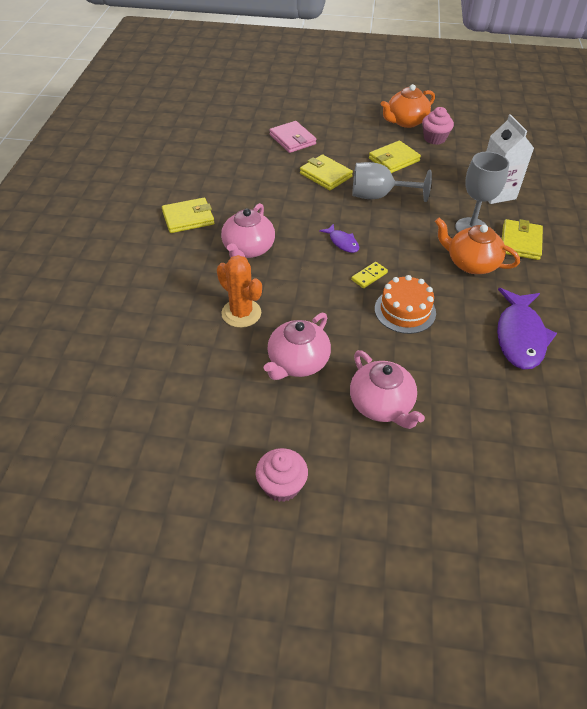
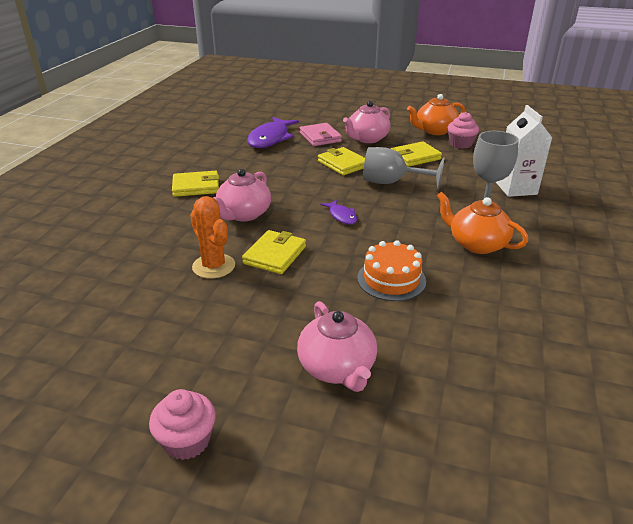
camera: 10 degrees right, 15 degrees down
(297, 362) = (255, 316): pink teapot -> pink teapot (367, 139)
(369, 276) = (361, 246): yellow domino -> none
(520, 242) = (536, 230): yellow wallet -> yellow wallet (275, 255)
(520, 336) = (521, 315): purple fish -> purple fish (270, 139)

